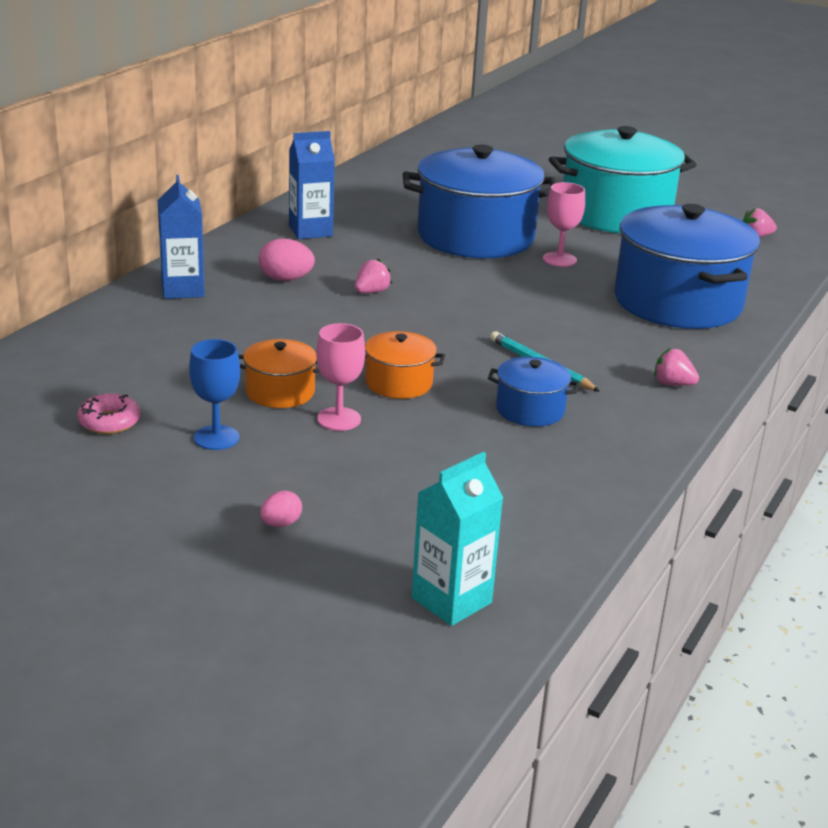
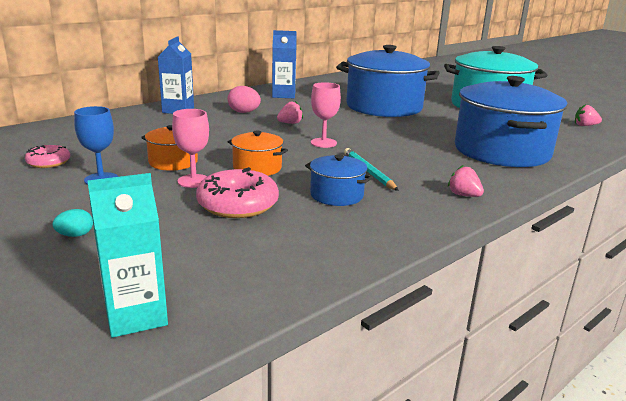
camera: 20 degrees right, 5 degrees down
(281, 524) = (75, 235): pink egg -> turquoise egg
(426, 445) = (238, 204): none -> pink donut
(559, 259) = (431, 122): pink goblet -> pink goblet (323, 143)

